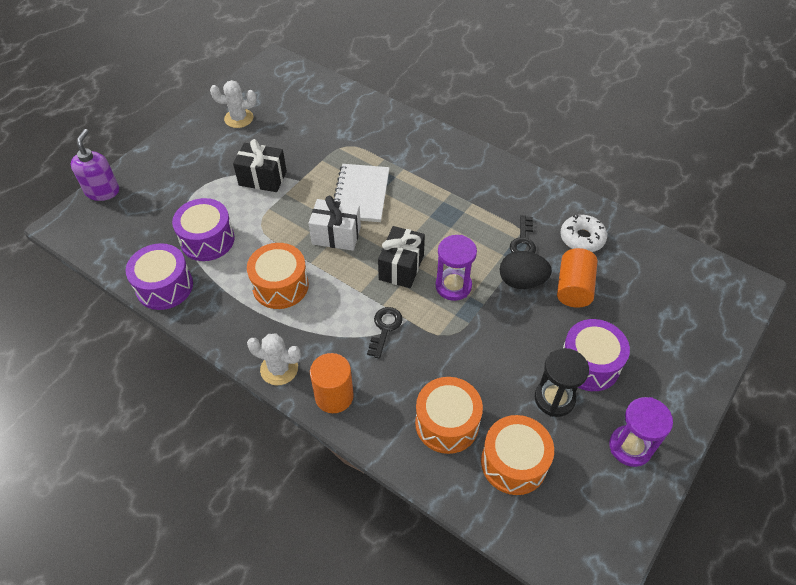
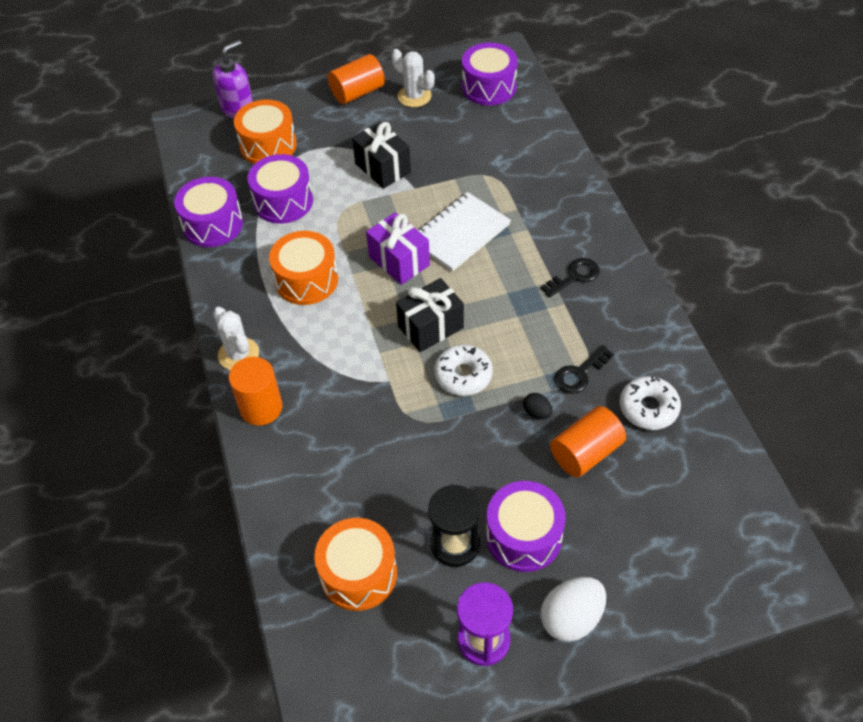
camera: 40 degrees right, 0 degrees up
(192, 135) = (357, 92): none -> orange cylinder
(287, 88) = (489, 87): none -> purple drum
(336, 235) = (399, 261): white gift -> purple gift
(385, 328) = (360, 375): black key -> black key (574, 276)
(447, 423) = (333, 497): orange drum -> orange drum (268, 145)
(453, 286) = (463, 375): purple hourglass -> white donut
(521, 281) = (537, 413): black egg -> black egg, size x0.51
(664, 395) = (571, 618): none -> white egg

